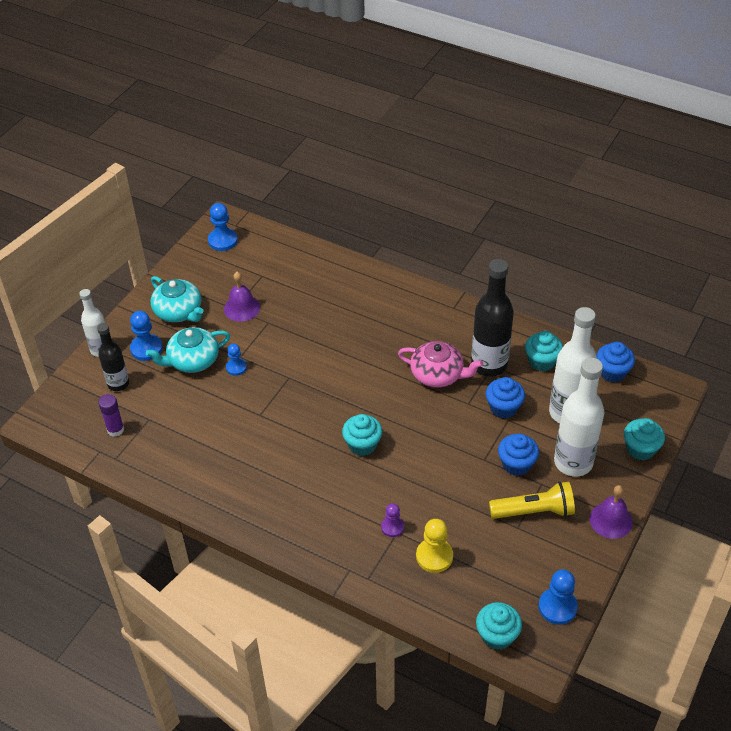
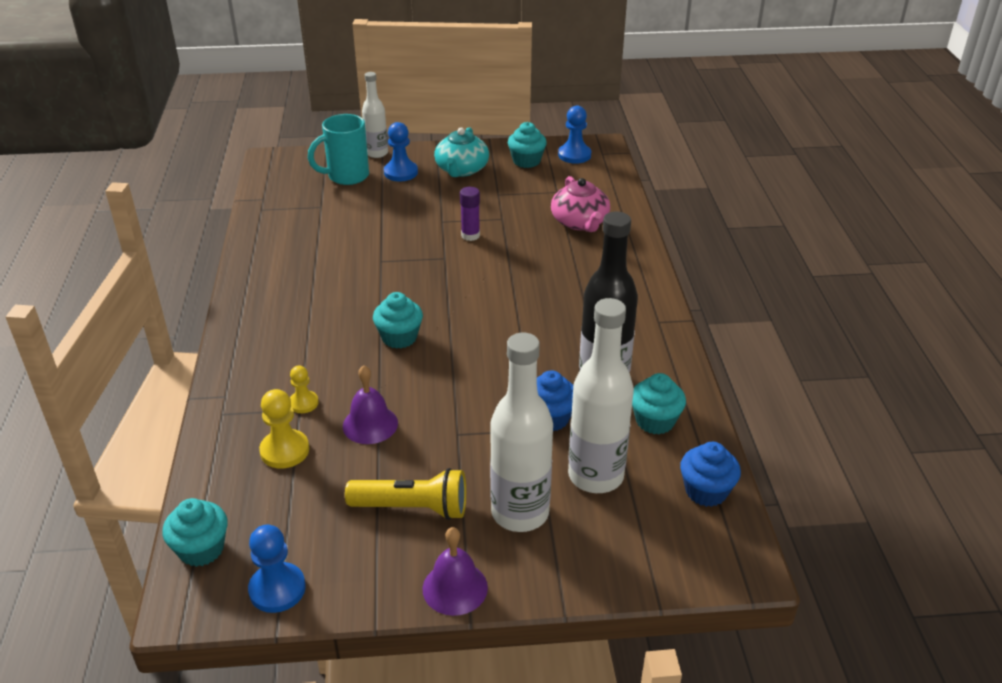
camera: 55 degrees right, 10 degrees down
(115, 430) = (293, 196): purple glue stick -> purple glue stick (470, 235)
(118, 384) = (346, 176): black bottle -> turquoise mug
(192, 360) = (411, 199): turquoise teapot -> none
(236, 367) = (426, 224): blue pawn -> none
(242, 308) = (503, 198): purple bell -> purple bell (370, 424)
(392, 527) = (303, 403): purple pawn -> yellow pawn
(438, 375) = (547, 349): pink teapot -> pink teapot (580, 222)
(516, 464) = (473, 463): blue cupcake -> none
(534, 511) = (413, 508): yellow flashlight -> yellow flashlight turned 45 degrees counterclockwise
(640, 449) = (602, 571): turquoise cupcake -> turquoise cupcake (526, 161)

